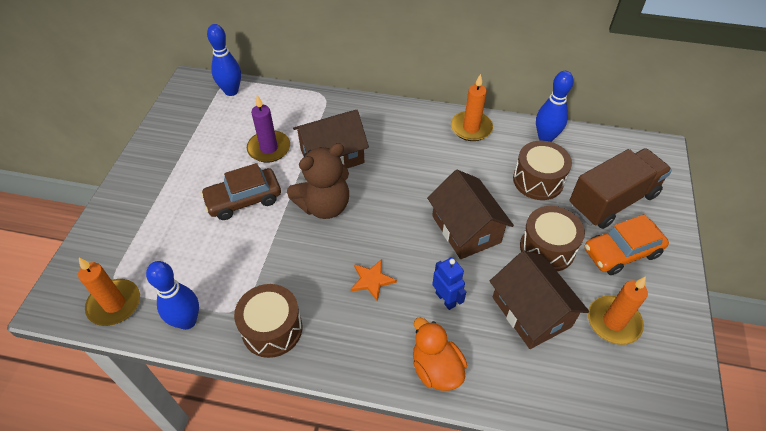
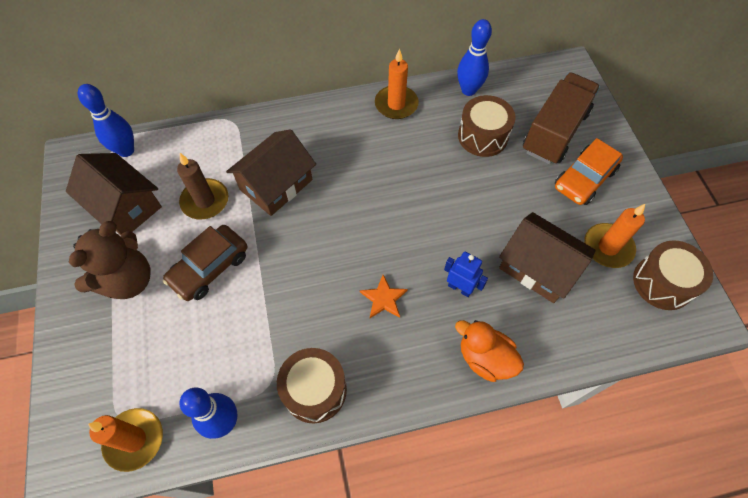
camera: 25 degrees left, 10 degrees up
(269, 148) = (205, 201): purple candle -> brown candle
(324, 206) = (297, 241): brown teddy bear -> brown teddy bear (128, 280)
(466, 229) = (443, 211): brown house -> brown house (125, 206)
(547, 248) = (522, 200): brown drum -> brown drum (662, 283)

